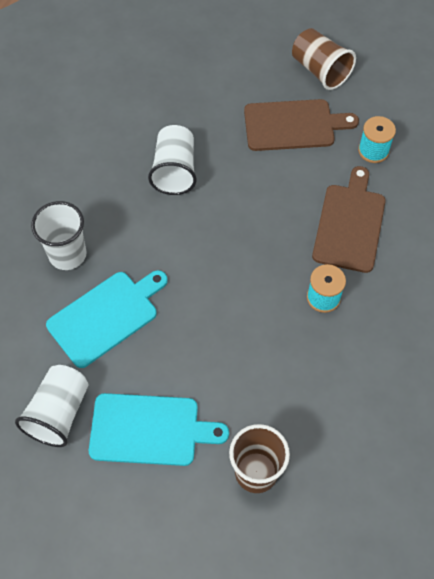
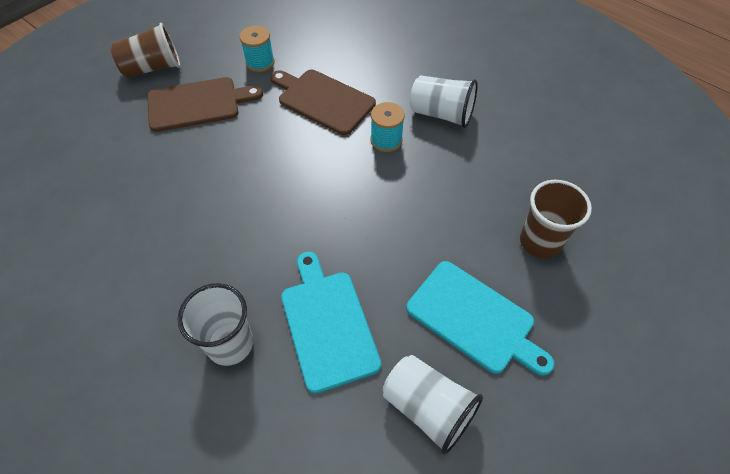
camera: 70 degrees left, 5 degrees down
(150, 430) = (474, 319): turquoise cutting board -> turquoise cutting board turned 105 degrees clockwise
(175, 171) = (186, 209): white cup -> white cup (441, 114)
(293, 125) = (198, 104): brown cutting board -> brown cutting board turned 60 degrees clockwise

